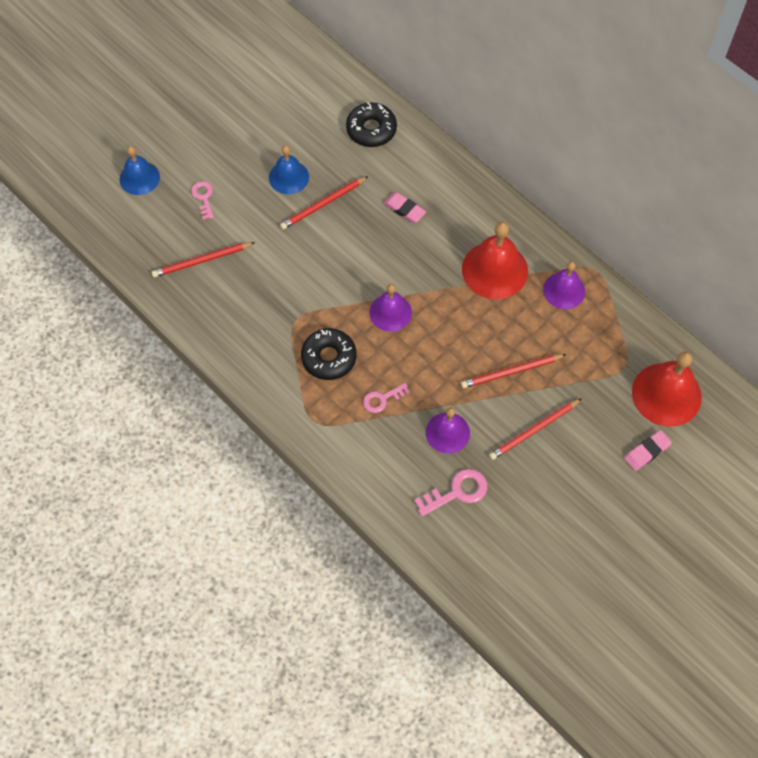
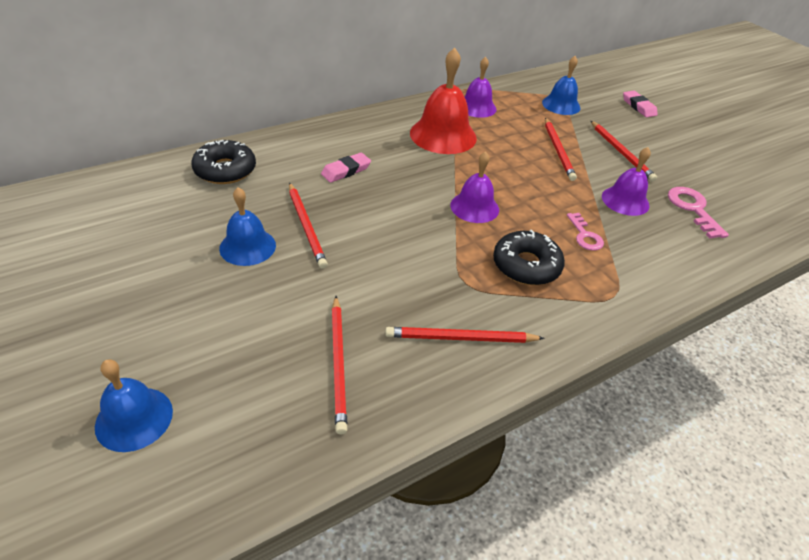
camera: 80 degrees left, 20 degrees down
(203, 197) = (227, 340): pink key -> none
(241, 324) = (460, 338): none -> red pencil
(610, 370) = (561, 105): none -> blue bell
(666, 394) = (585, 88): red bell -> none

